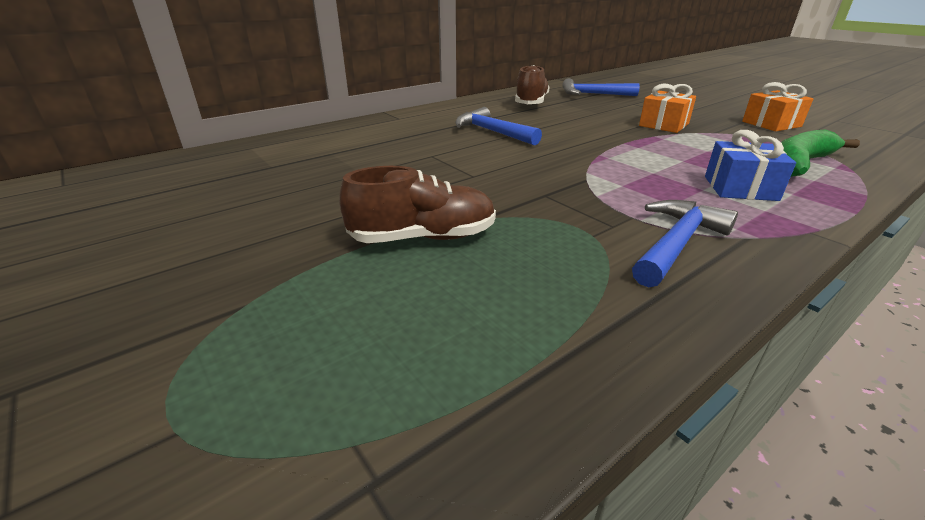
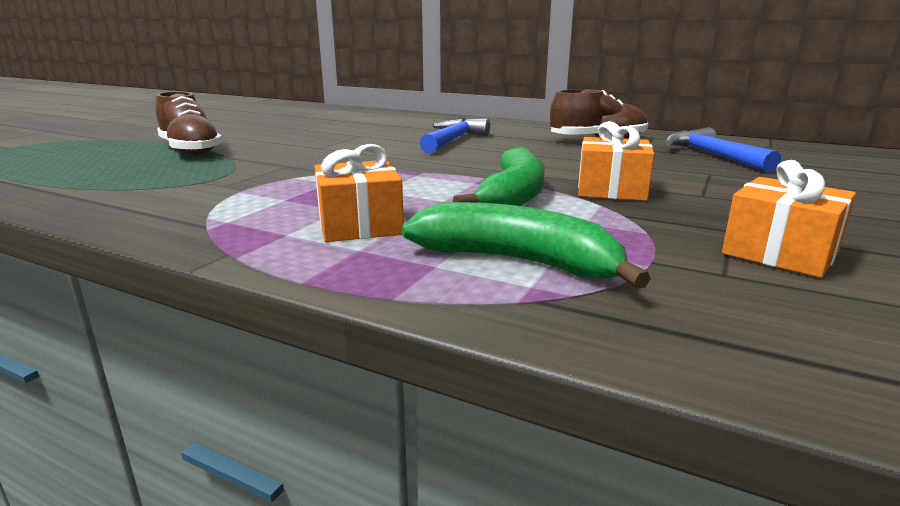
camera: 65 degrees right, 10 degrees down
(674, 145) = (513, 196): none -> green banana
(677, 243) = (187, 203): blue hammer -> none
(740, 188) = (359, 225): blue gift -> orange gift

